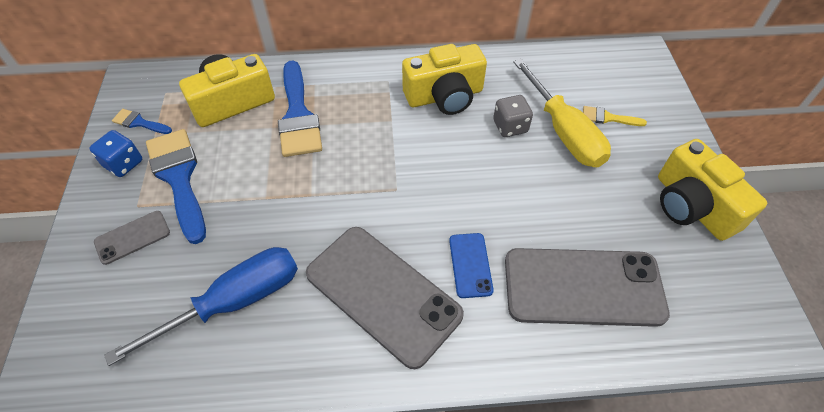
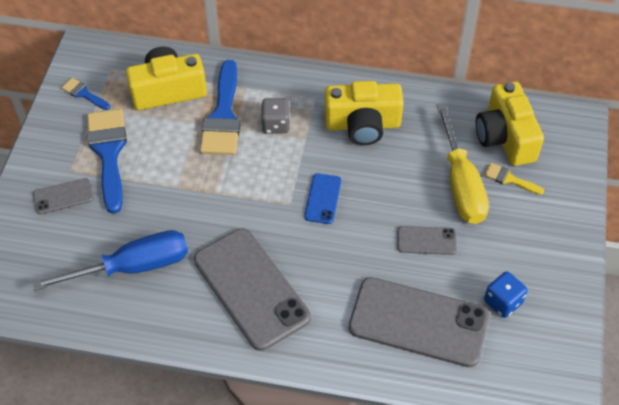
camera: 15 degrees right, 0 degrees up
(124, 164) = (65, 130): blue dice -> blue dice (503, 302)
(470, 265) = (330, 282): blue phone -> blue phone (322, 199)
(510, 127) = (412, 168): grey dice -> grey dice (276, 125)
(554, 196) = (426, 241): none -> grey phone
(692, 206) = (548, 278): yellow camera -> yellow camera (505, 137)

